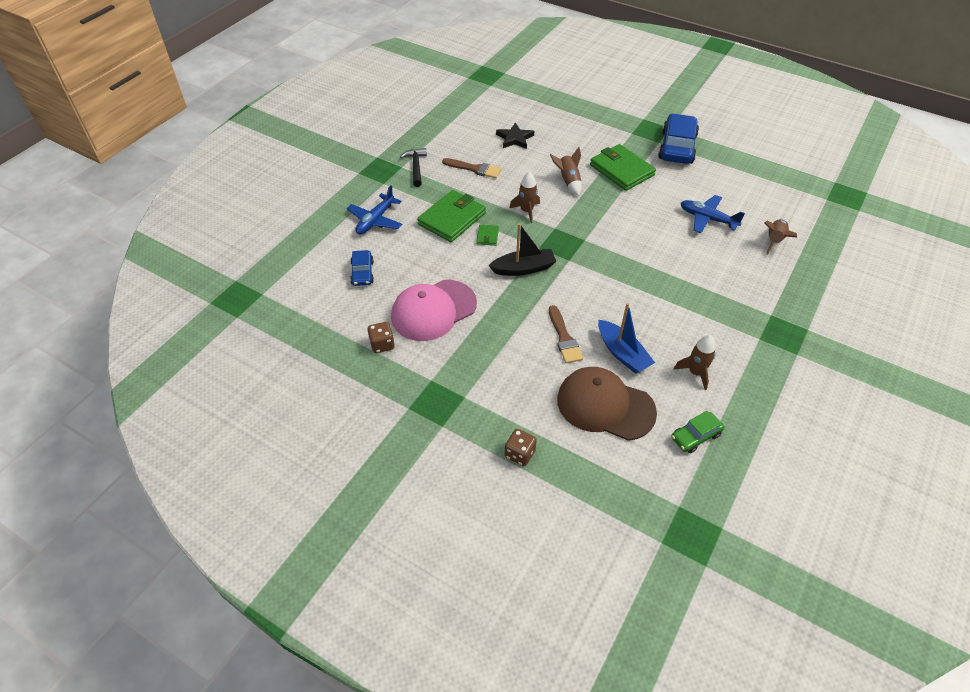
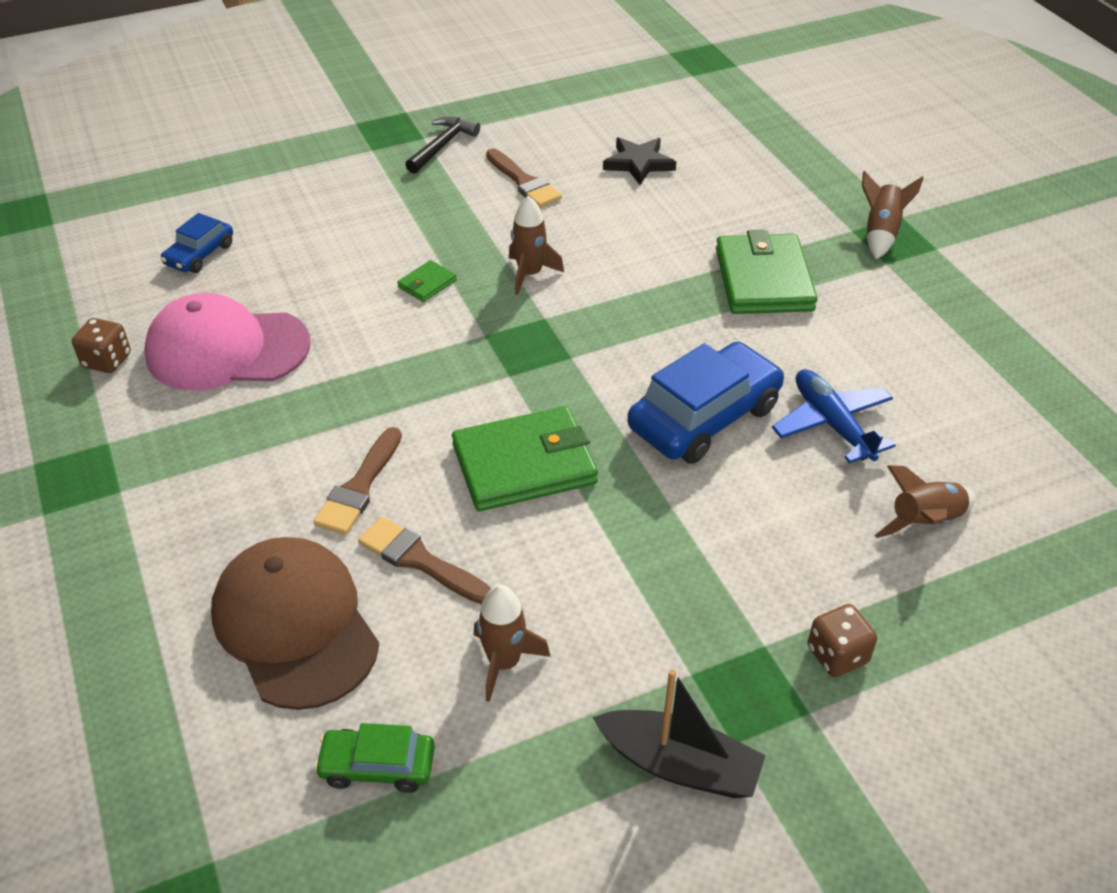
camera: 35 degrees right, 5 degrees down
(375, 220) = (301, 193): blue plane -> none
(452, 219) = (406, 237): green wallet -> green wallet (524, 464)
(519, 454) = (89, 618): brown dice -> brown dice (837, 655)
(523, 268) = (424, 354): black boat -> black boat (679, 765)
(568, 181) = (650, 259): brown rocket -> brown rocket (880, 233)
(622, 353) = (420, 561): blue boat -> brown brush
(677, 147) = (911, 285): blue car -> blue car (704, 417)

